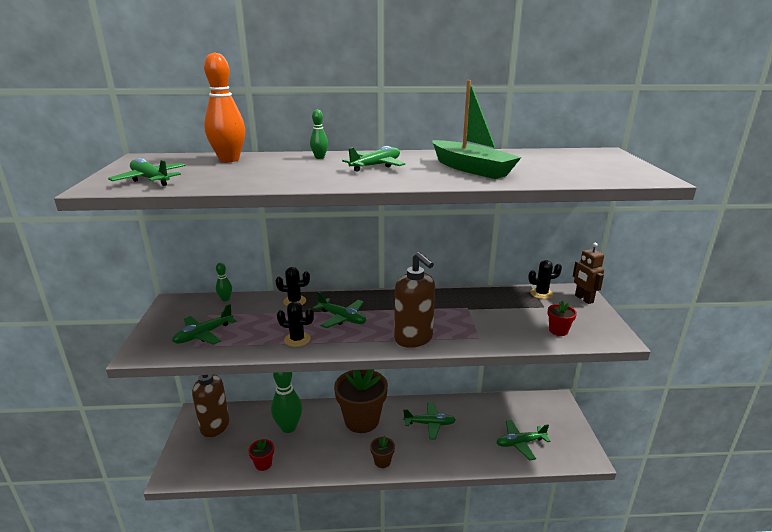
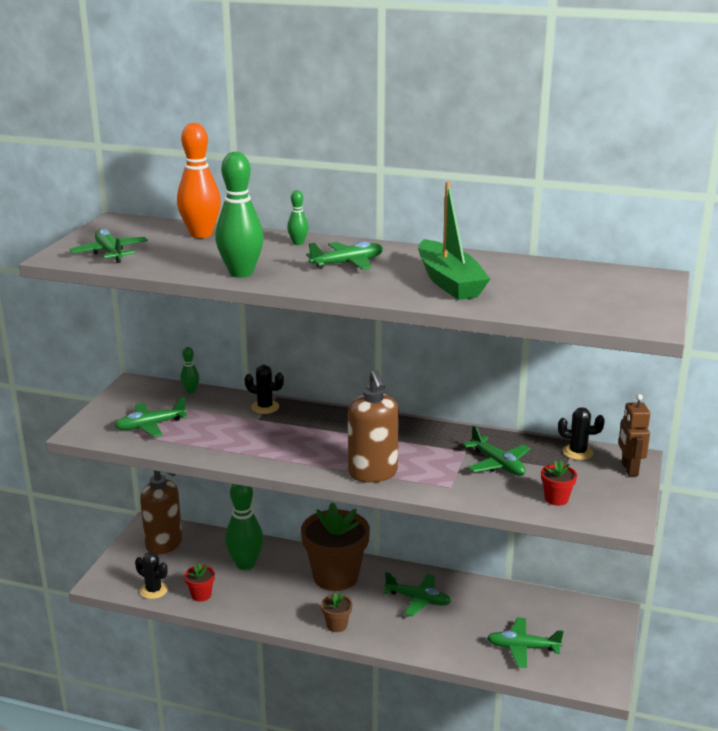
camera: 20 degrees right, 0 degrees up
(291, 181) = (241, 273): none -> green bowling pin
(297, 339) = (244, 449): black cactus -> black cactus (153, 590)
(342, 318) = (307, 436): green plane -> green plane (497, 464)

